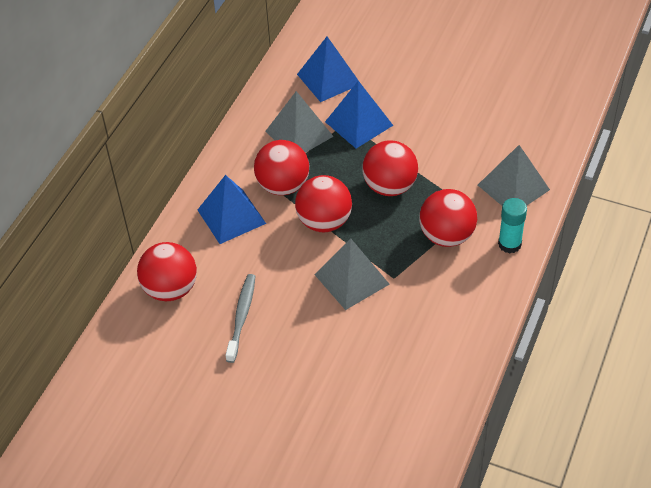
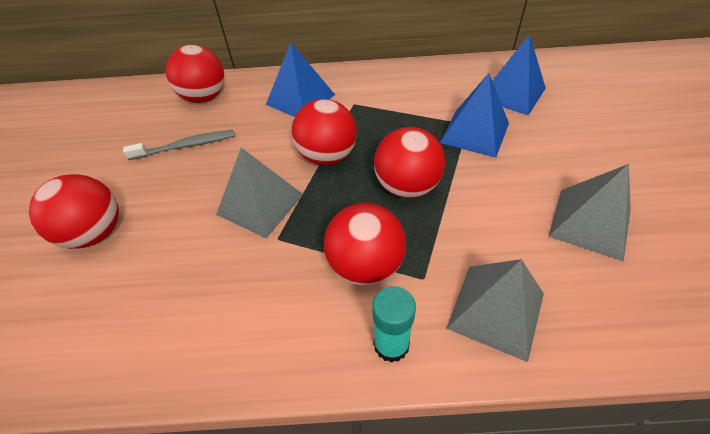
camera: 65 degrees right, 0 degrees up
(283, 186) = (355, 114): red ball -> red ball (95, 233)
(299, 133) = (427, 101): grey pyramid -> grey pyramid (590, 223)

